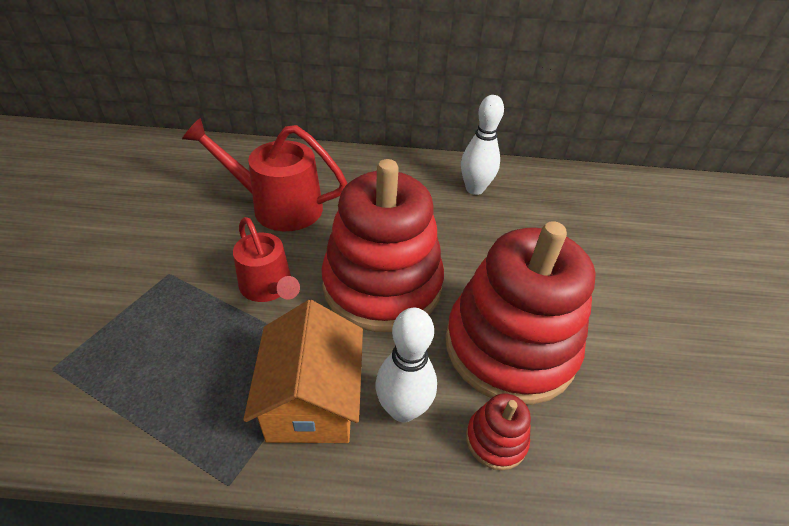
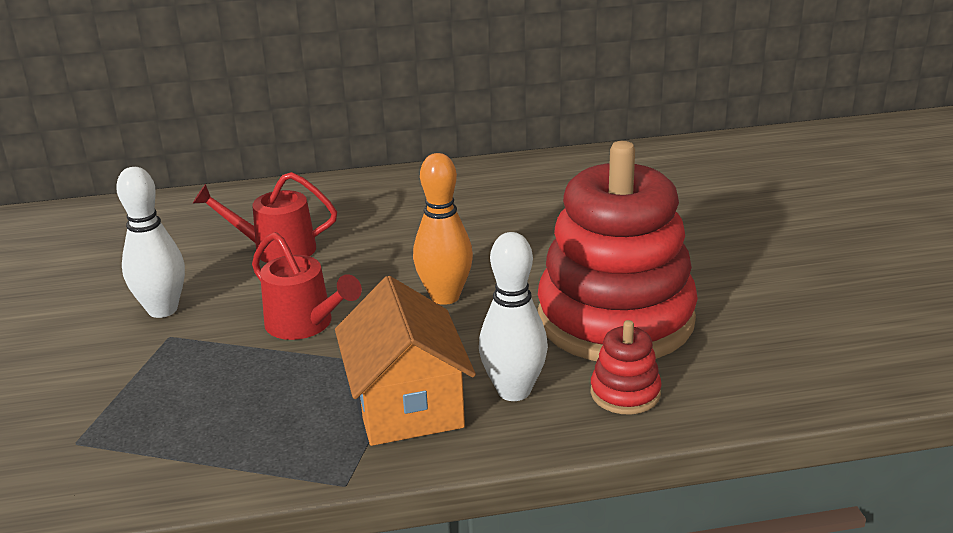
camera: 10 degrees left, 15 degrees down
(278, 206) = (276, 249): red watering can -> red watering can, size x0.66
(382, 285) = (445, 297): red stacking toy -> orange bowling pin
(474, 189) = (523, 188): white bowling pin -> white bowling pin (162, 310)

